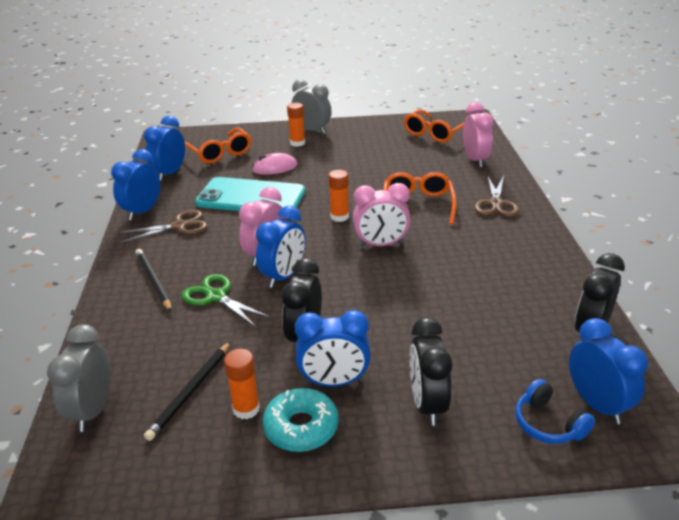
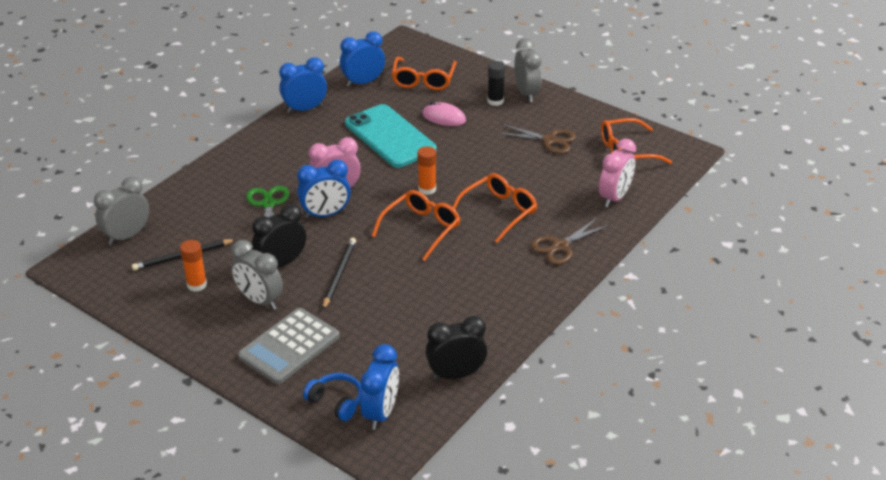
camera: 40 degrees right, 5 degrees up
(153, 281) = (247, 171): black pencil -> black pencil (339, 274)
(179, 226) = (313, 135): brown scissors -> brown scissors (550, 140)
(297, 143) = (495, 101): orange glue stick -> black glue stick
(301, 427) = (209, 313): turquoise donut -> none
(334, 382) = (259, 300): blue clock -> grey clock
(381, 244) = (421, 229): pink clock -> orange glasses
(427, 404) = (289, 346): black clock -> grey calculator
(548, 424) = (336, 402): blue headphones -> blue headphones turned 120 degrees clockwise

